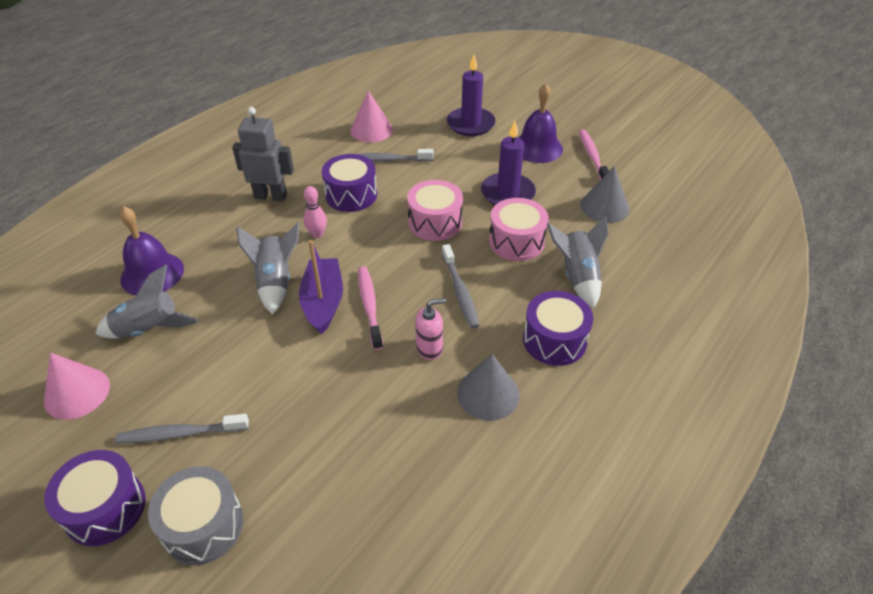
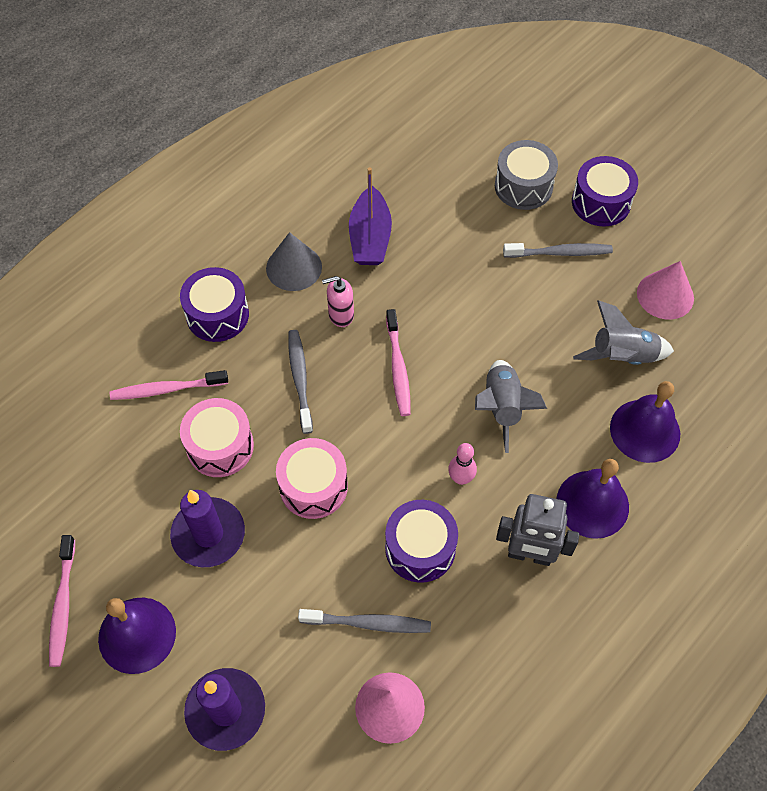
camera: 175 degrees left, 15 degrees up
(214, 225) = (592, 504): none -> purple bell
(323, 302) = (447, 377): purple boat -> purple boat (370, 238)
(577, 276) = (166, 389): grey rocket -> pink toothbrush
(604, 207) = (90, 497): grey cone -> none

